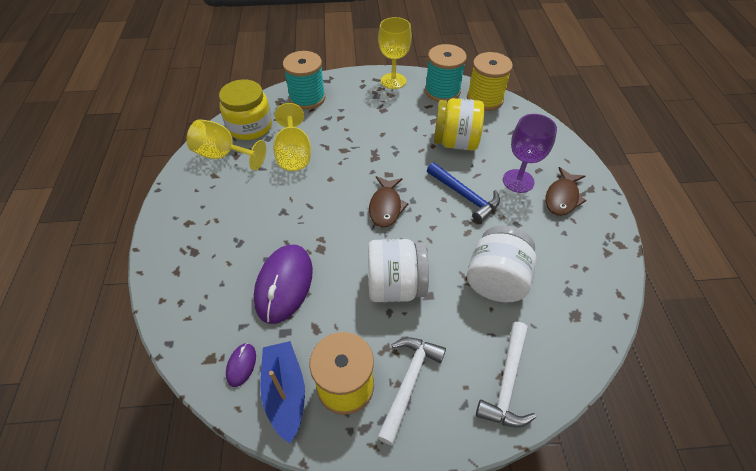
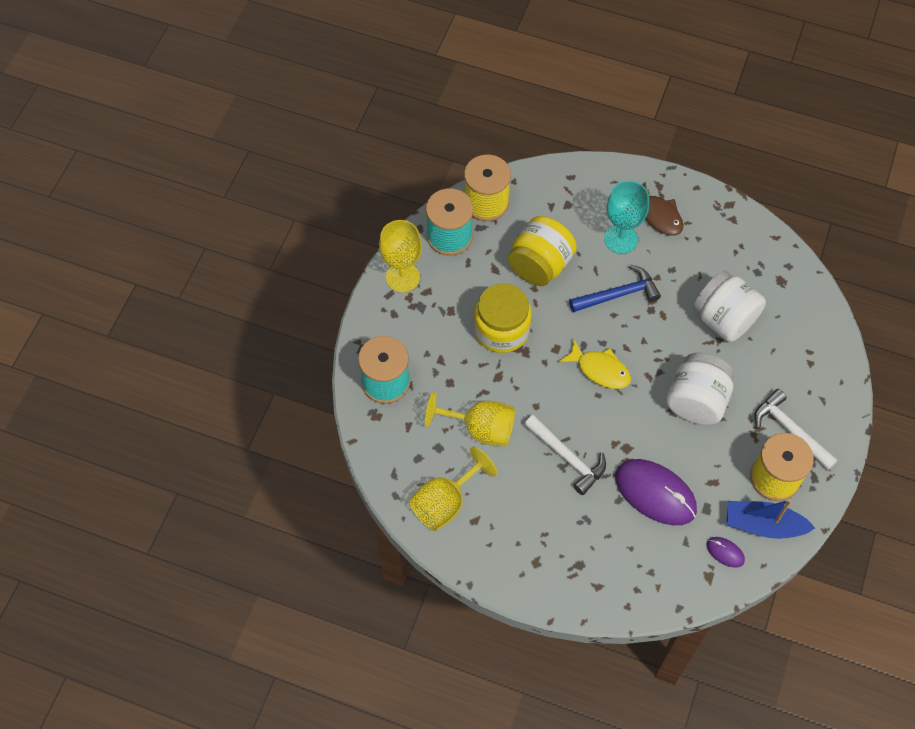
camera: 65 degrees left, 10 degrees up
(250, 126) = (407, 461): yellow jar -> yellow jar (501, 329)
(386, 206) = (600, 370): brown fish -> yellow fish
(507, 383) = (817, 361): white hammer -> white hammer (567, 458)
(518, 181) = (621, 239): purple goblet -> turquoise goblet

